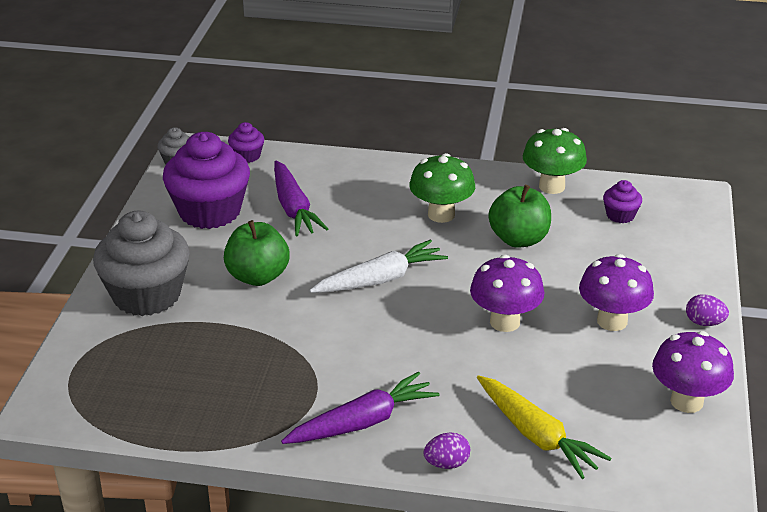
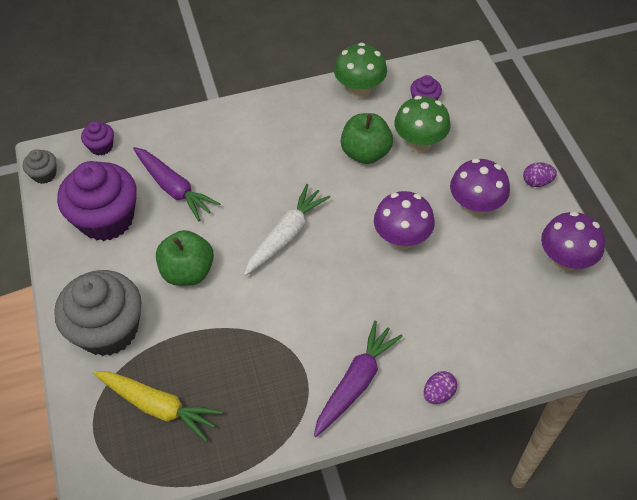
camera: 25 degrees left, 20 degrees up
(441, 215) = (294, 150): green mushroom -> green mushroom (419, 143)
(536, 435) = (484, 338): yellow carrot -> yellow carrot (158, 406)

